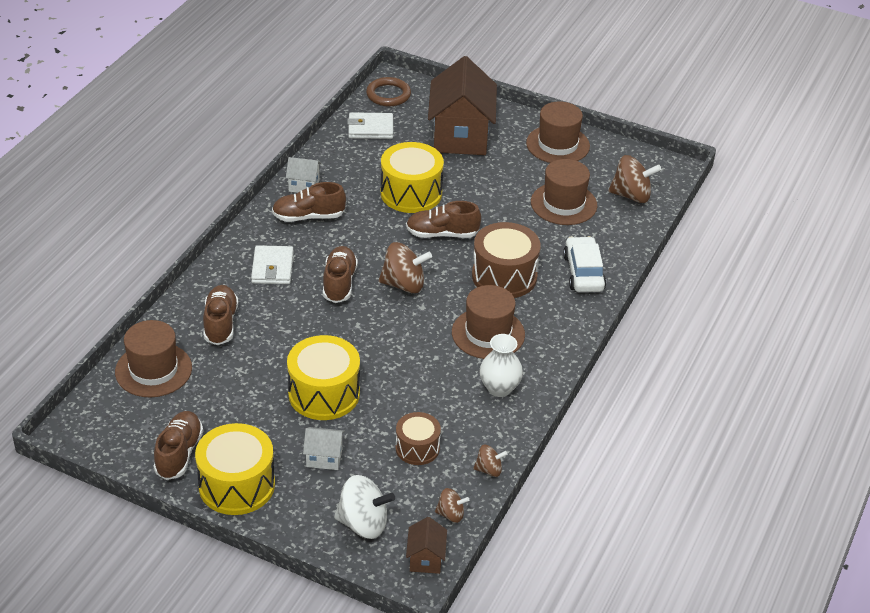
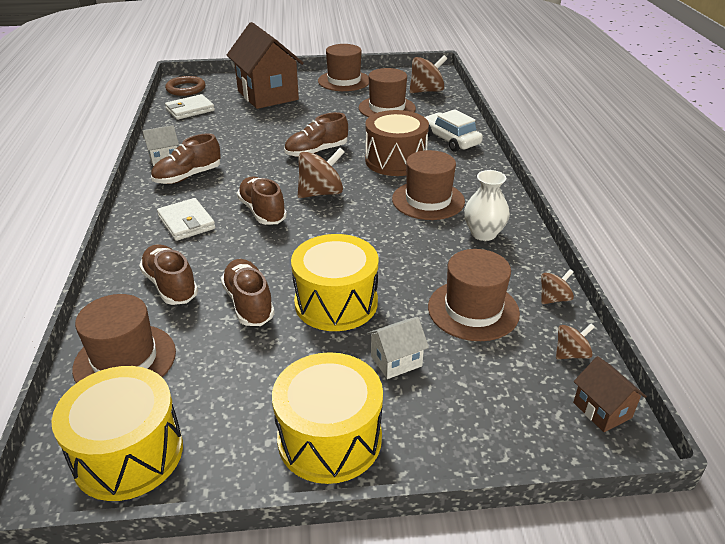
camera: 30 degrees left, 5 degrees down
(179, 453) = (228, 437): brown shoe -> brown shoe (249, 303)
(363, 523) = (504, 407): white spinning top -> none
(411, 193) = (264, 136): yellow drum -> yellow drum (128, 453)
(417, 448) = (473, 310): brown drum -> brown hat

